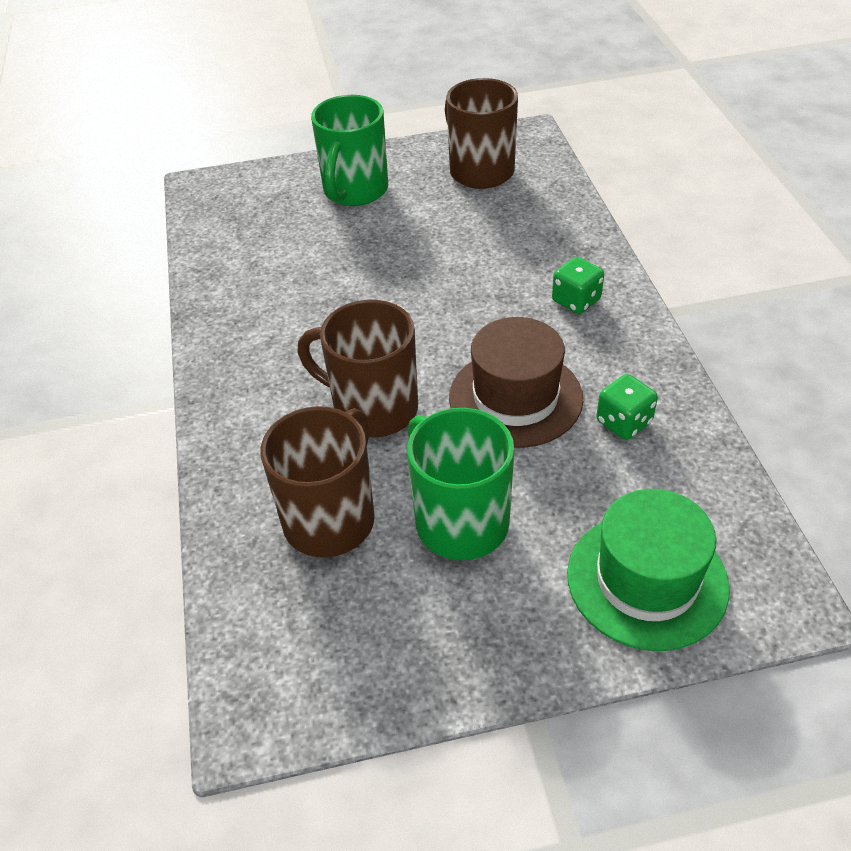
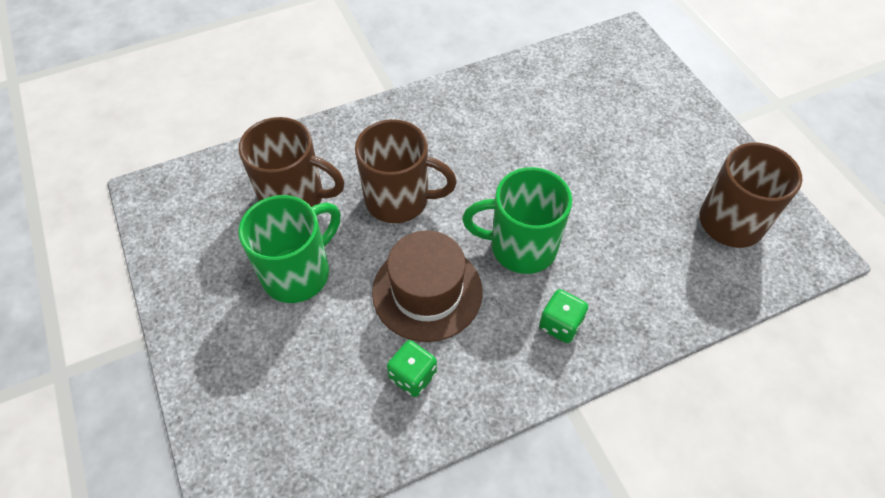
camera: 75 degrees right, 10 degrees up
(355, 191) = (660, 133): green mug -> green mug (520, 247)
(372, 408) = (399, 200): brown mug -> brown mug turned 90 degrees clockwise
(647, 580) = (252, 403): green hat -> none

